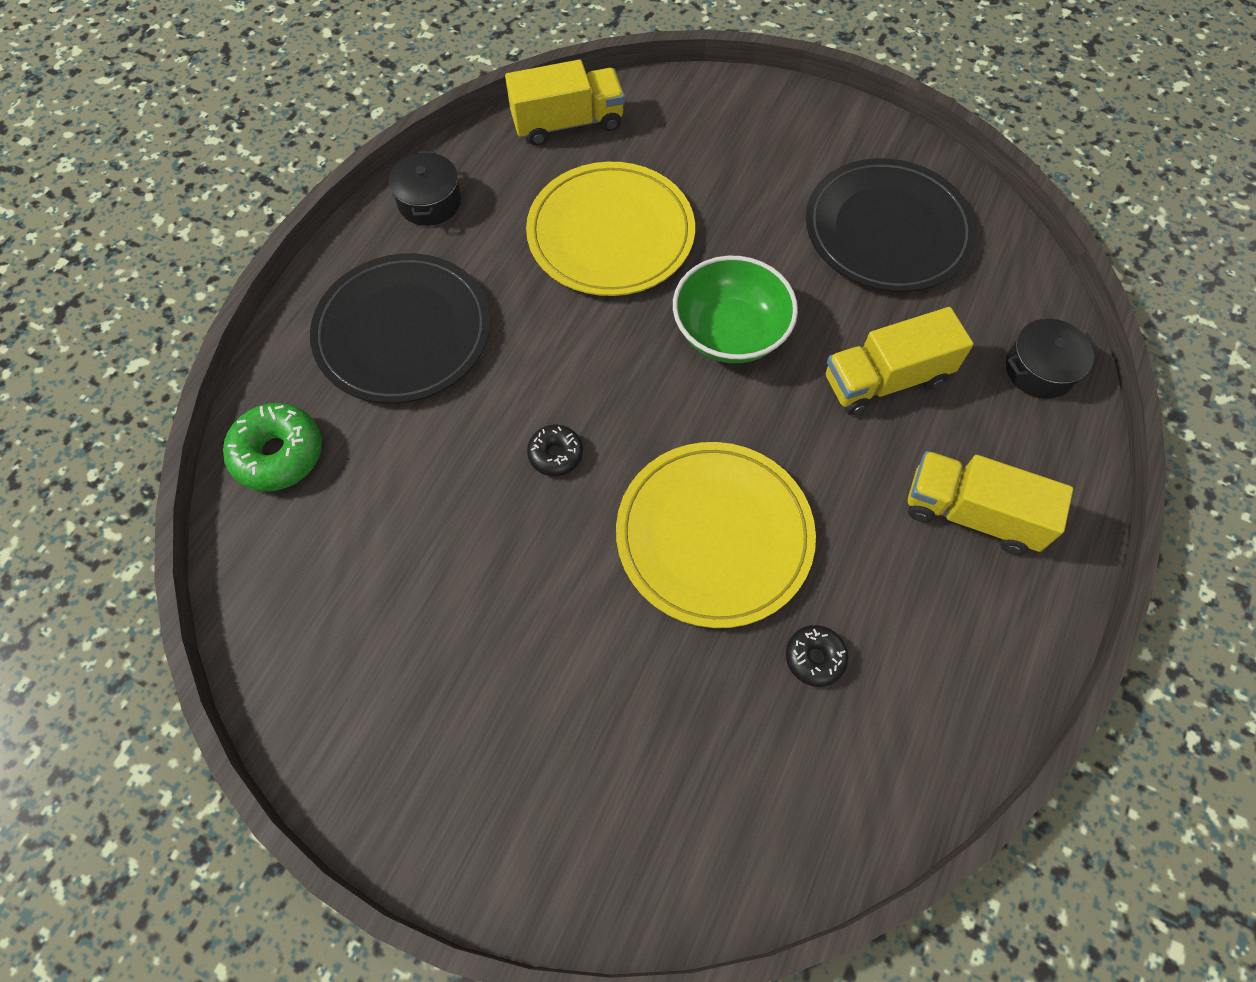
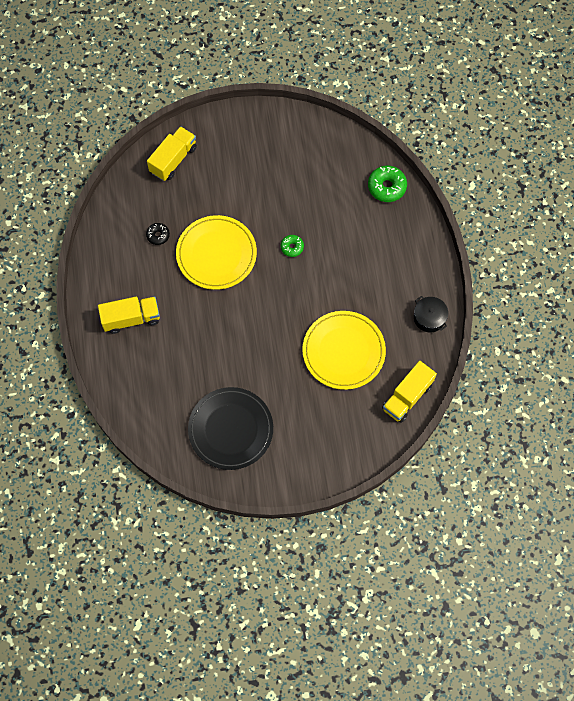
camera: 145 degrees right, 5 degrees up
(403, 332) = (386, 256): black plate -> none
(555, 454) = (292, 247): black donut -> green donut
(730, 332) = (263, 336): green bowl -> none
(885, 379) = (191, 354): yellow truck -> yellow truck (173, 160)
(1039, 369) = (134, 398): black pot -> none

